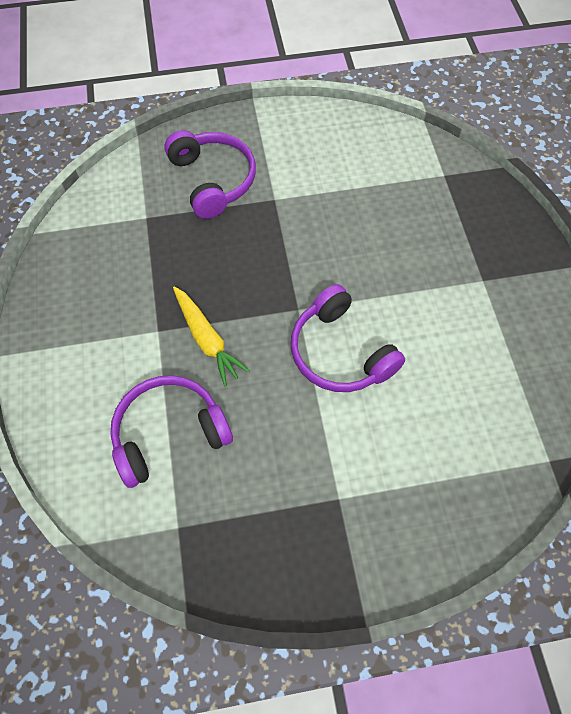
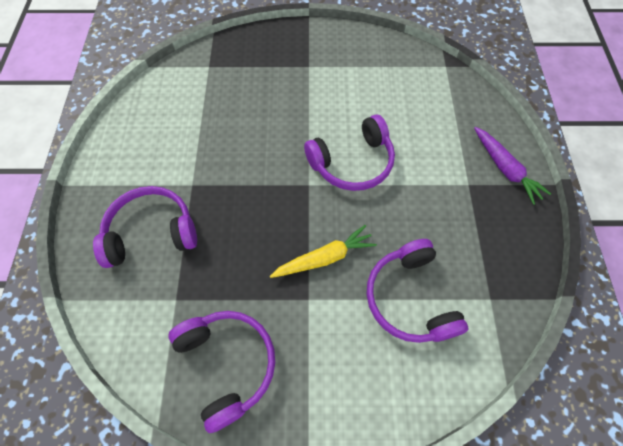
camera: 80 degrees left, 0 degrees up
(87, 273) = (228, 364): none -> purple headphones
(376, 550) = (505, 169): none -> purple carrot

